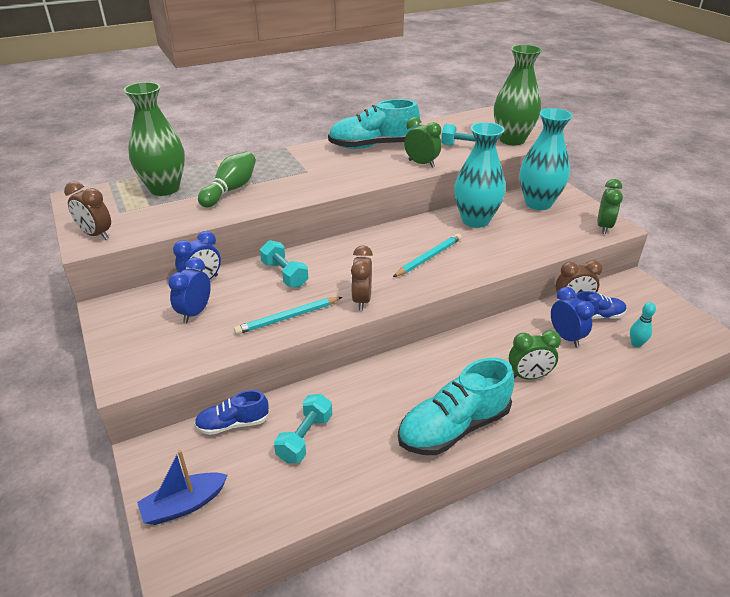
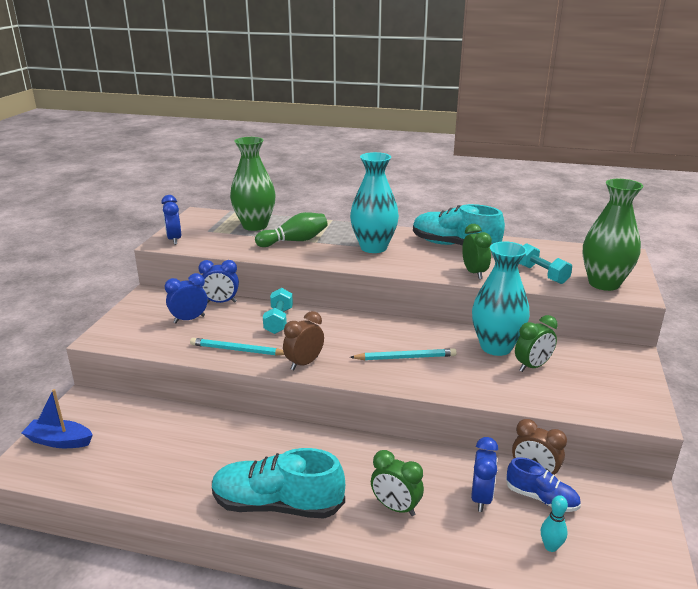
camera: 40 degrees right, 10 degrees down
(96, 235) = (174, 239): brown clock -> blue clock
(233, 424) = (146, 411): blue shoe -> none
(305, 438) = (173, 446): turquoise dumbbell -> none
(538, 203) = (588, 359): turquoise vase -> turquoise vase (373, 247)
(603, 227) = (631, 410): green clock -> green clock (532, 366)

